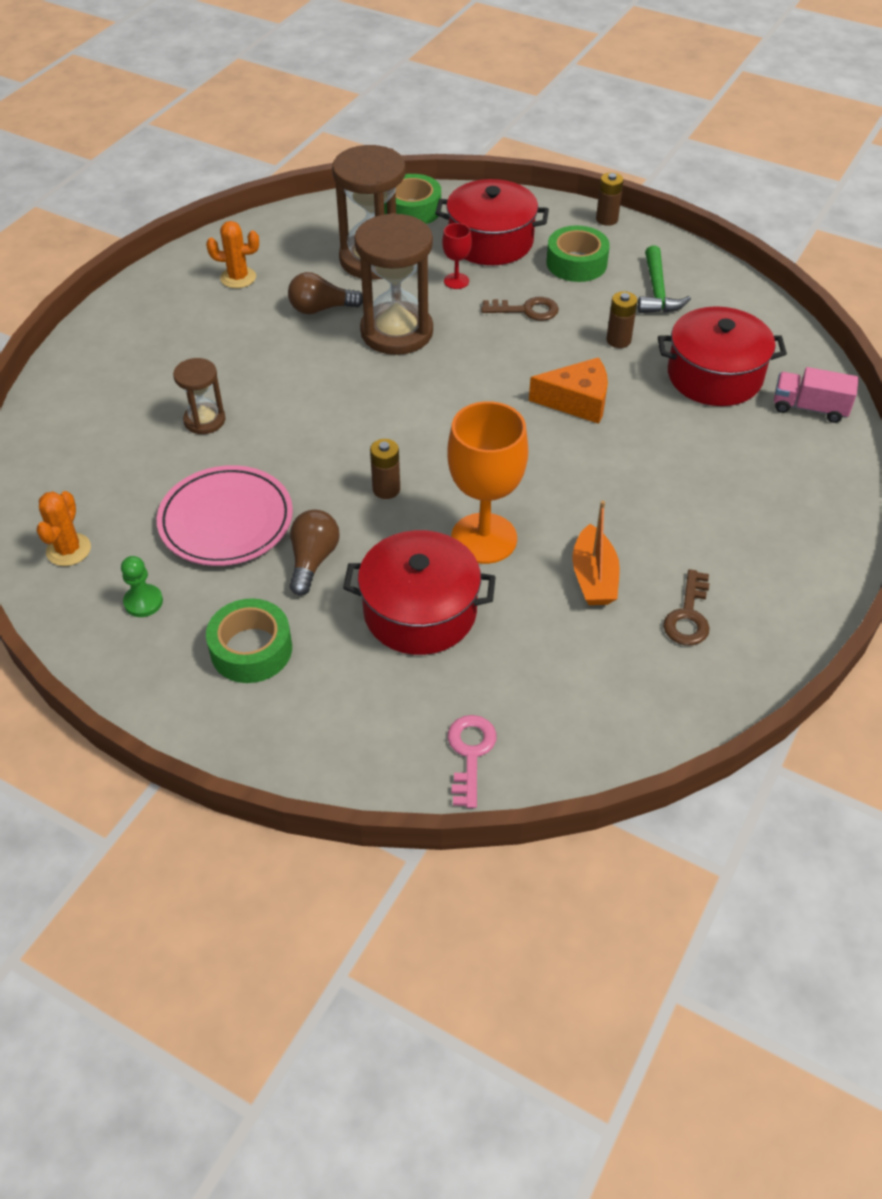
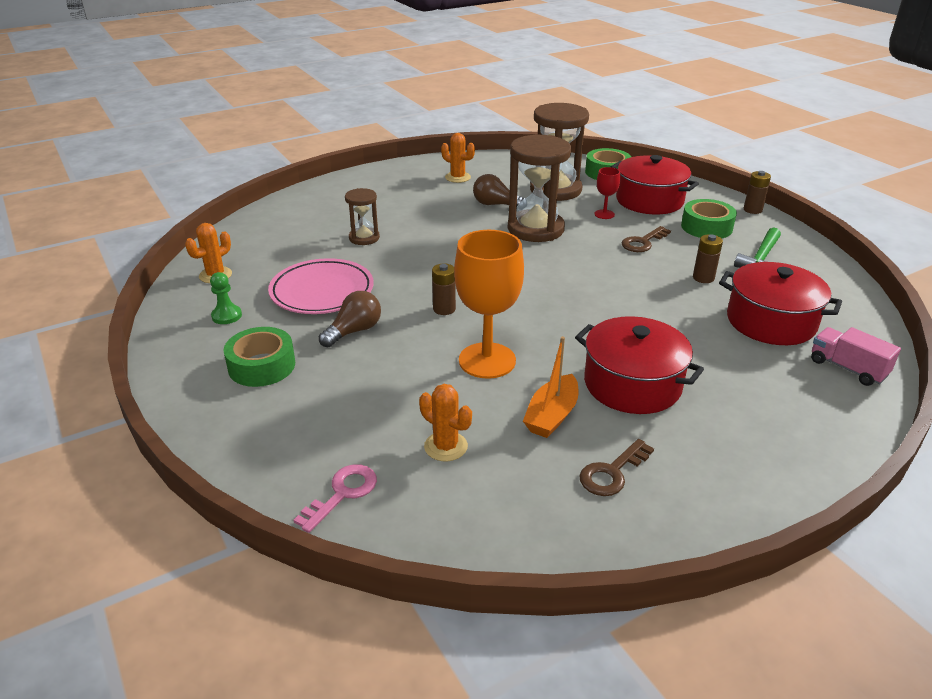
camera: 30 degrees right, 15 degrees down
(420, 611) = (396, 387): red pot -> red pot (632, 384)
(523, 657) = (446, 446): none -> orange cactus
(526, 310) = (643, 242): brown key -> brown key turned 105 degrees clockwise
(577, 401) = (637, 303): orange cheese -> none

